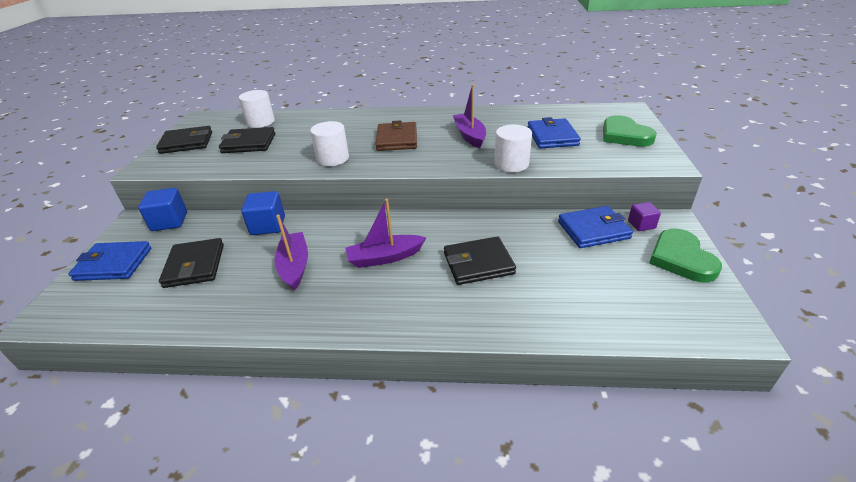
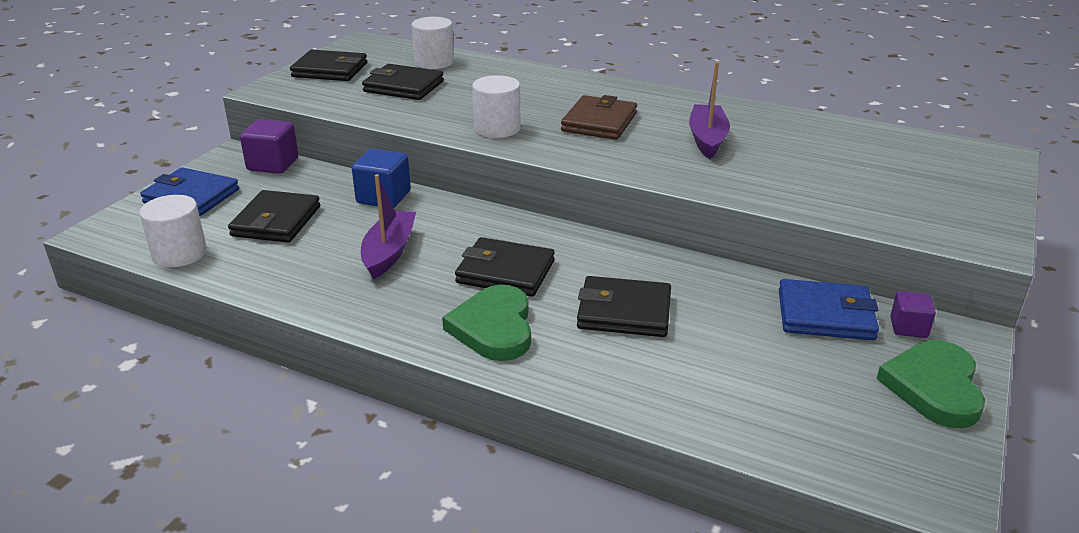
camera: 20 degrees right, 5 degrees down
(169, 221) = (273, 164): blue cube -> purple cube
(385, 257) = (505, 272): purple boat -> black wallet
(511, 164) = (738, 190): white cylinder -> white cylinder (179, 253)
(552, 136) = (833, 167): blue wallet -> none
(624, 135) = (954, 190): green heart -> green heart (493, 327)

